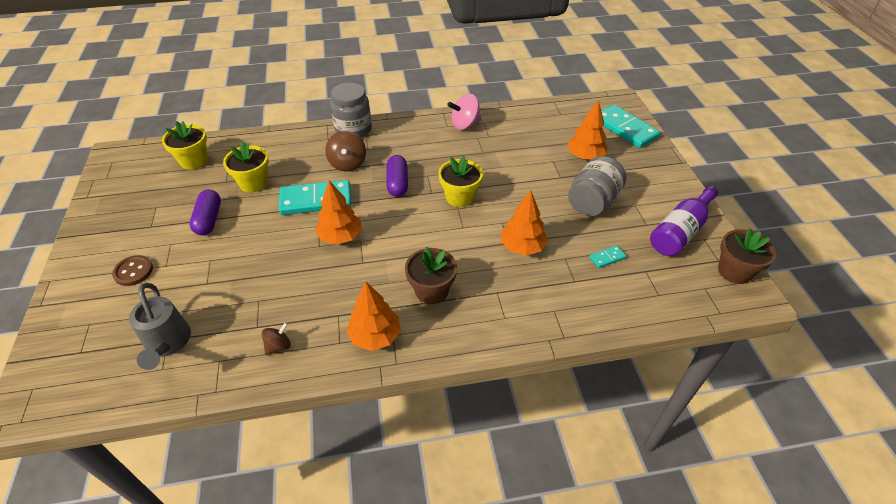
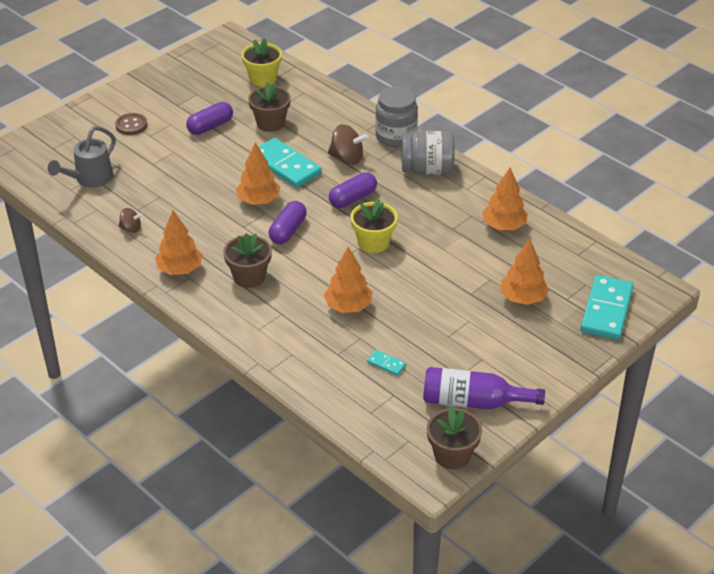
camera: 55 degrees right, 5 degrees down
(253, 183) = (270, 123): yellow flower pot -> brown flower pot
(348, 164) = (347, 158): brown spinning top -> brown spinning top turned 120 degrees counterclockwise
(397, 237) = (288, 231): none -> purple capsule
(465, 124) = (482, 198): pink spinning top -> none
(503, 129) = (504, 226): none -> orange tree
(592, 202) = (455, 328): grey jar -> grey jar (427, 170)

